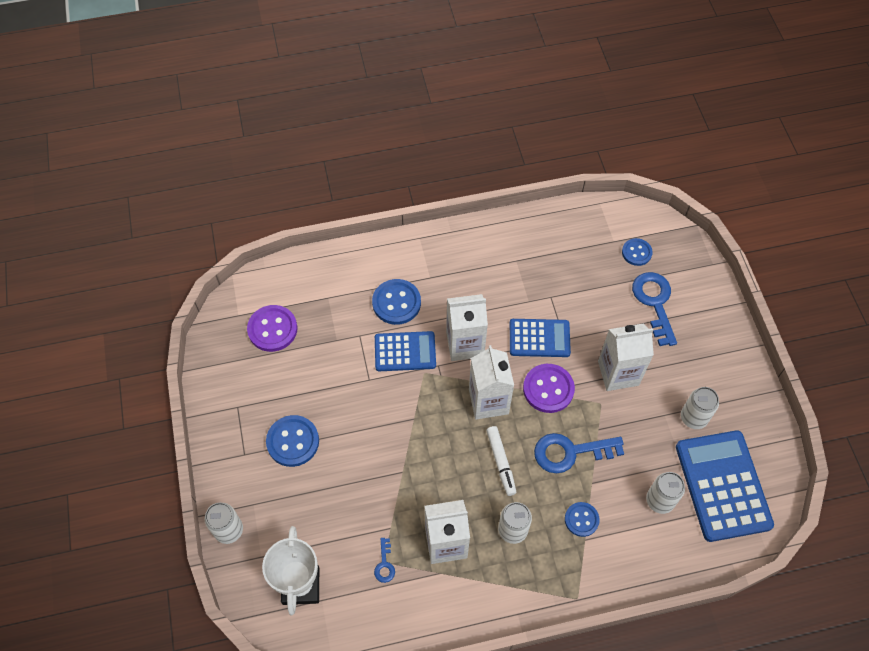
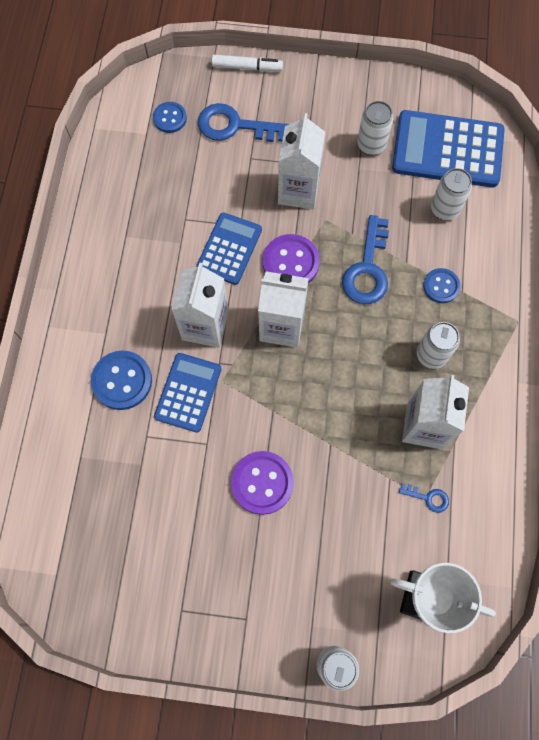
camera: 70 degrees left, 10 degrees up
(272, 329) = (94, 537): purple button -> purple button (262, 483)
(293, 441) = (251, 556): blue button -> none
(501, 462) = (354, 339): white marker -> white marker (246, 67)

